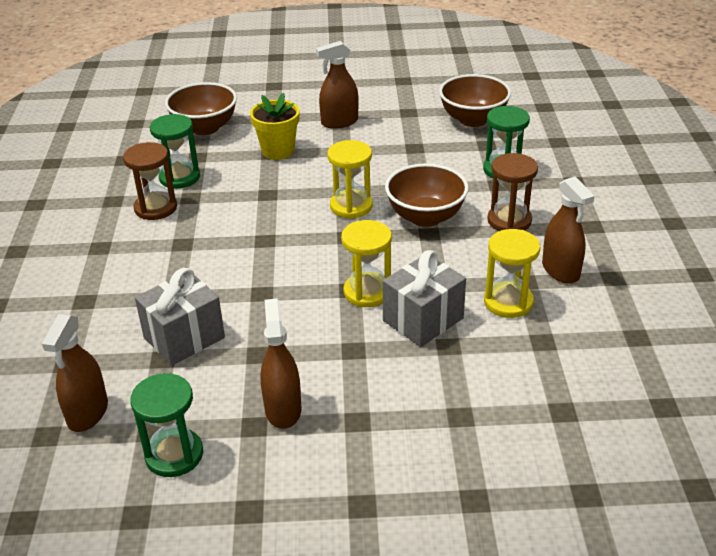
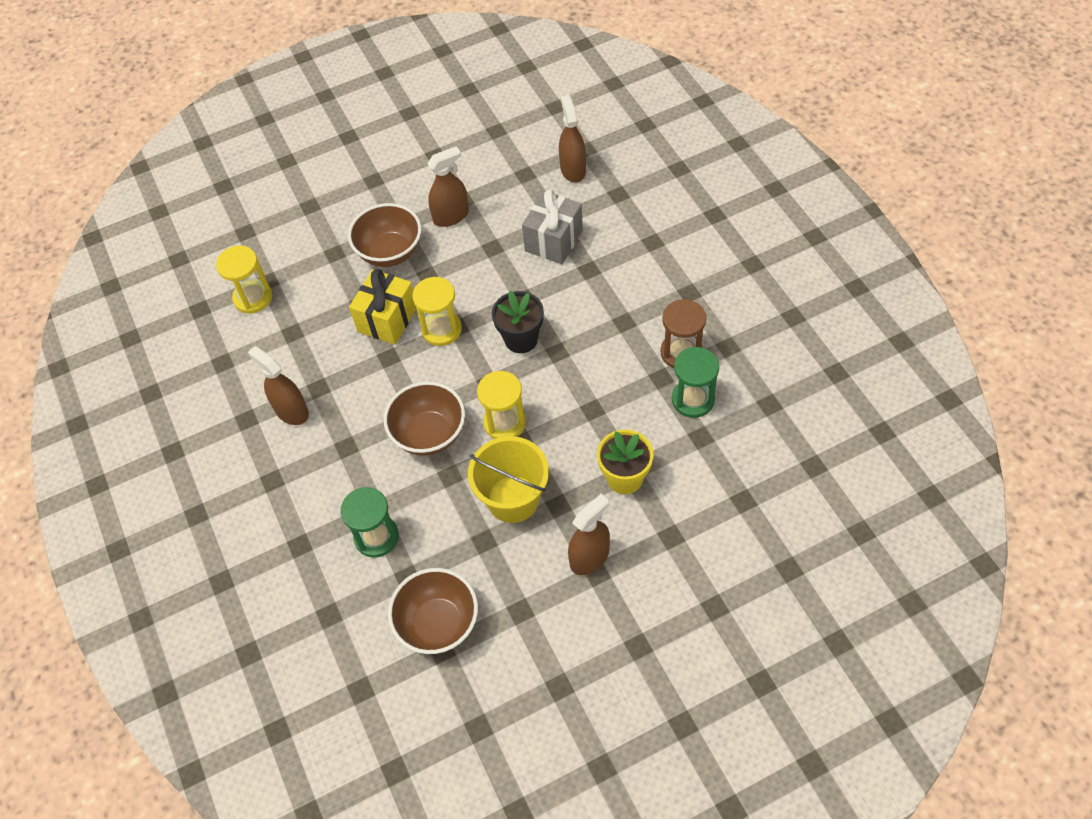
camera: 160 degrees right, 20 degrees up
(174, 455) = (499, 167): green hourglass -> none
(205, 128) = (731, 487): brown bowl -> brown bowl (390, 252)
(283, 409) = (451, 216): brown spray bottle -> brown spray bottle turned 90 degrees counterclockwise
(291, 260) = (521, 339): none -> black flower pot
(376, 162) = (513, 499): none -> yellow bucket
(423, 319) = (387, 319): grey gift -> yellow gift
(508, 302) = (327, 360): yellow hourglass -> yellow hourglass (253, 298)
(509, 221) = (350, 458): brown hourglass -> none

